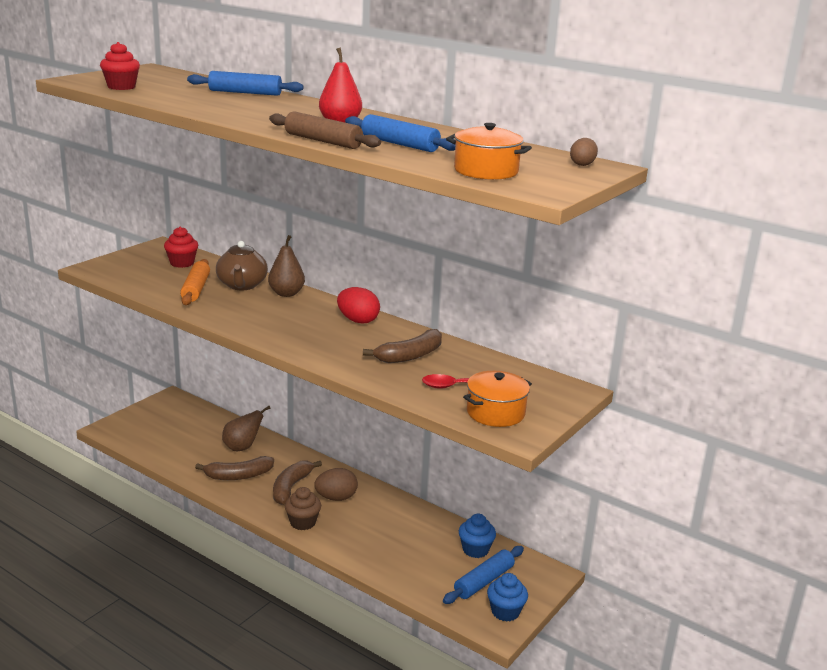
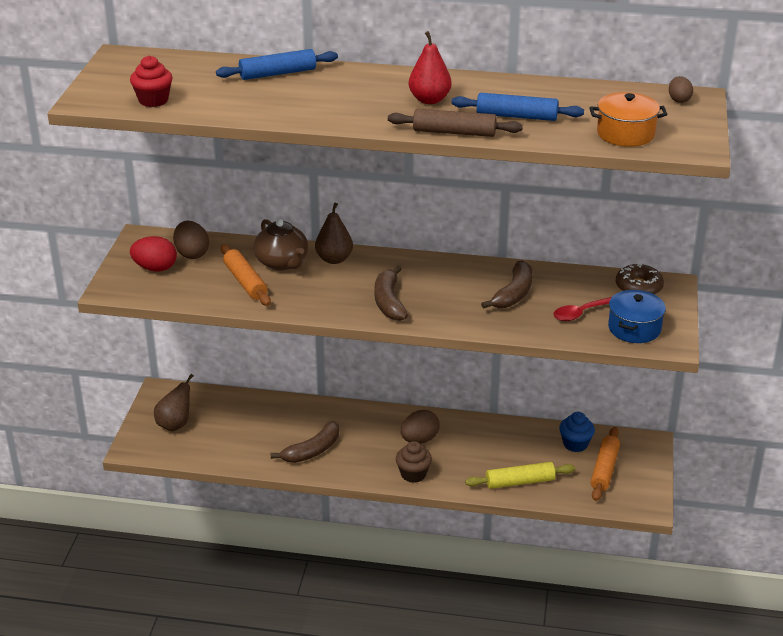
camera: 25 degrees left, 10 degrees up
(182, 263) = (192, 254): red cupcake -> brown egg
(242, 447) = (286, 420): brown pear -> brown pear (175, 424)
(291, 487) = (370, 444): brown banana -> brown banana (389, 302)
(358, 320) = (430, 270): red egg -> red egg (155, 268)
(392, 562) = (519, 482): none -> yellow rolling pin
(484, 581) = (604, 469): blue rolling pin -> orange rolling pin
(495, 413) = (634, 328): orange pot -> blue pot
(505, 612) = (641, 489): blue cupcake -> none
(539, 383) = (638, 287): none -> brown donut

